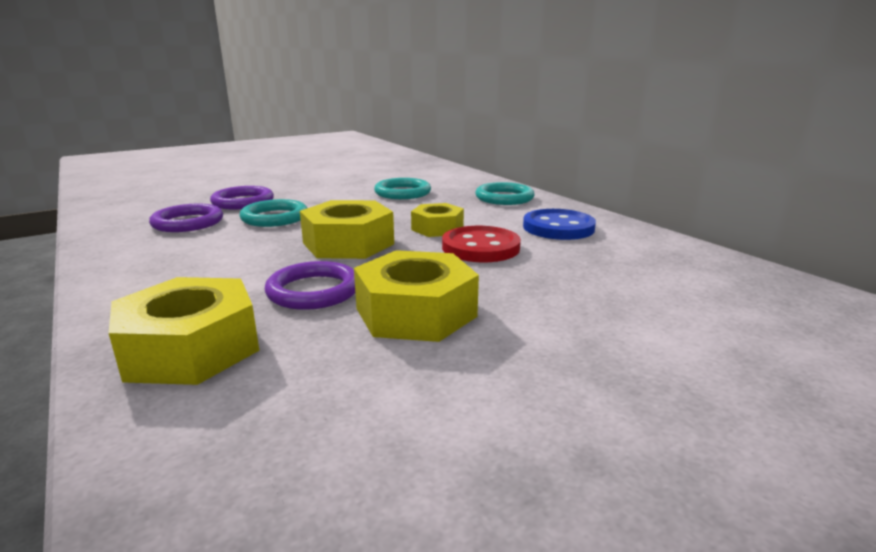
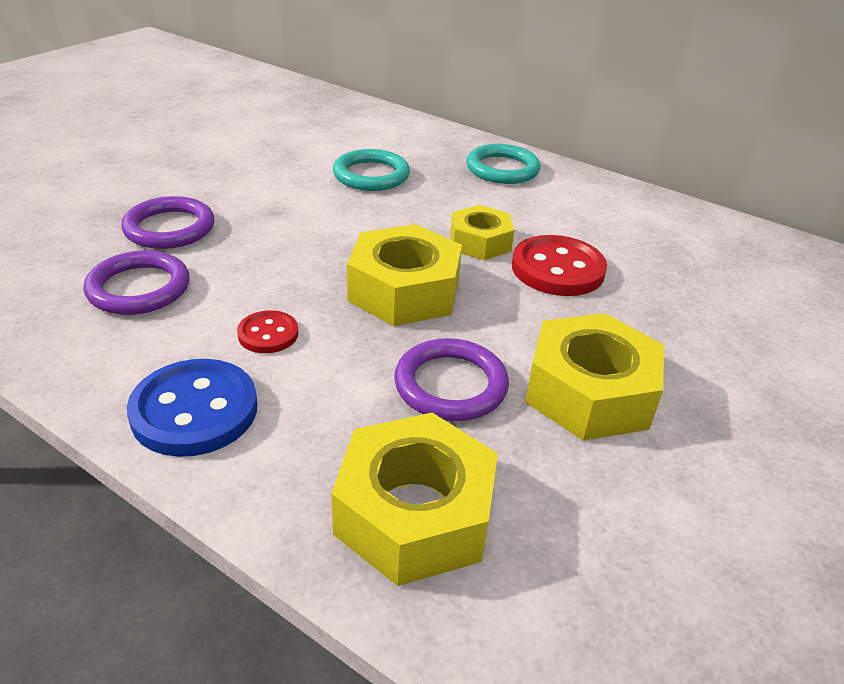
camera: 25 degrees left, 15 degrees up
(230, 250) = (268, 334): none -> red button
(274, 218) = (254, 256): turquoise ring -> none
(558, 227) = (606, 218): blue button -> blue button (194, 410)

